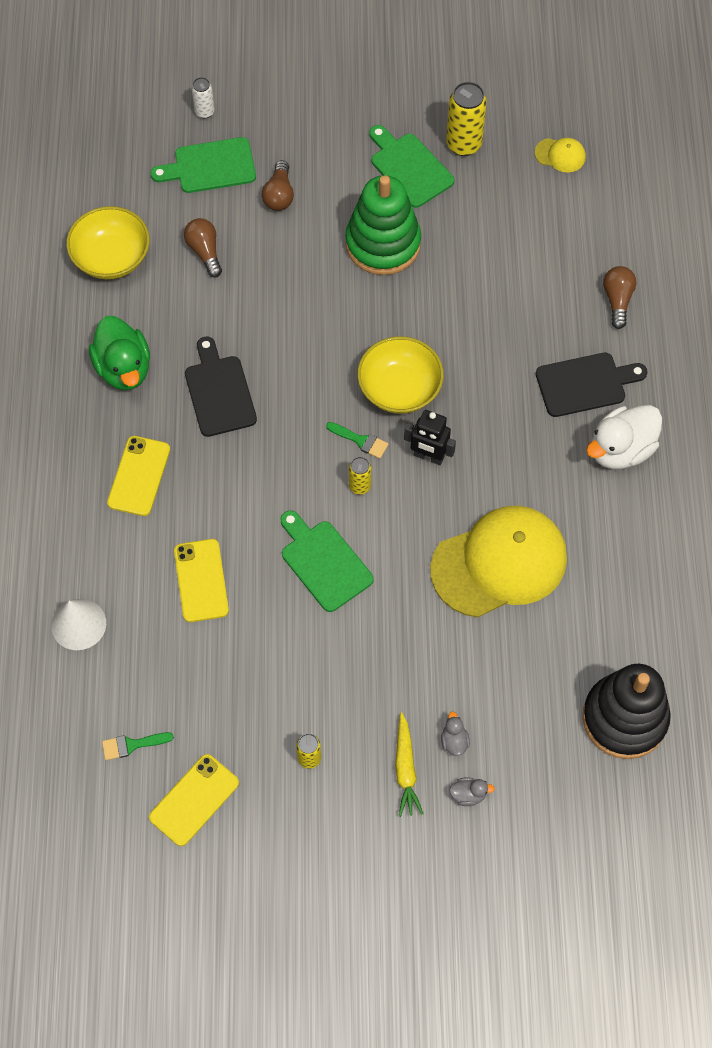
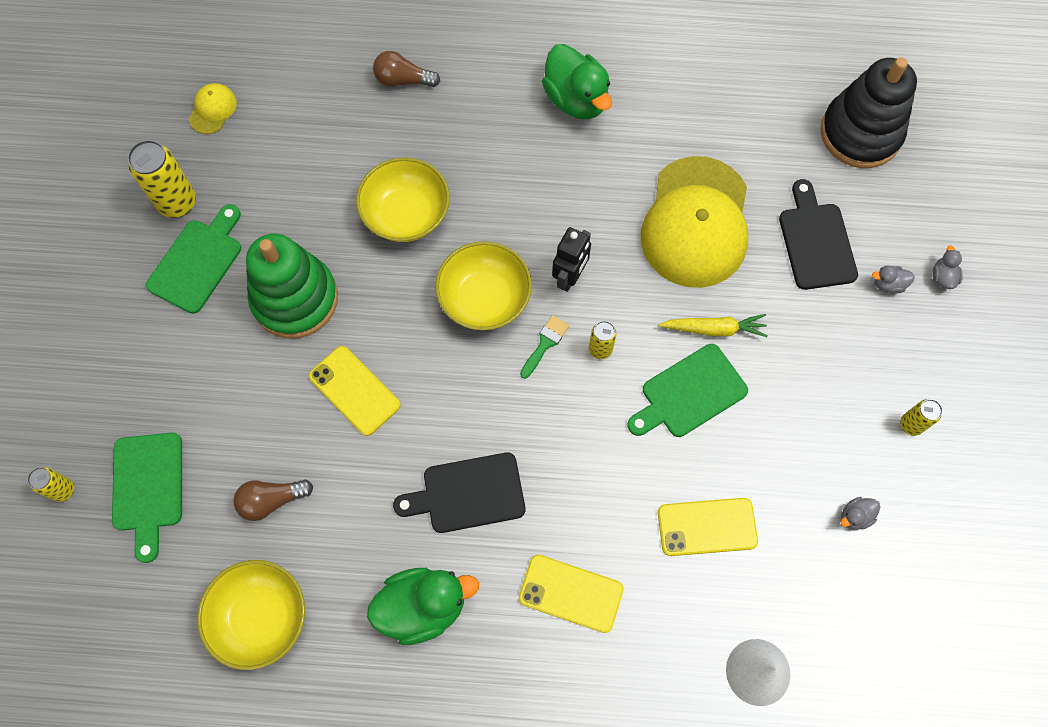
camera: 85 degrees left, 5 degrees up
(132, 745) = (903, 613): green brush -> none
(194, 800) = (962, 547): yellow phone -> yellow phone (354, 390)
(204, 112) = (63, 490): white can -> yellow can
(217, 705) = (855, 516): none -> grey duck
(279, 195) = (206, 408): brown light bulb -> none
(405, 769) = (919, 332): yellow carrot -> yellow carrot (714, 329)
(409, 168) = (197, 262): green cutting board -> green cutting board turned 150 degrees clockwise
(476, 318) = (406, 214): none -> yellow bowl
(499, 563) = (696, 222): yellow cap -> yellow cap turned 150 degrees counterclockwise
(585, 384) = (498, 121): black cutting board -> black cutting board (815, 241)
(620, 449) = (576, 99): white duck -> green duck

